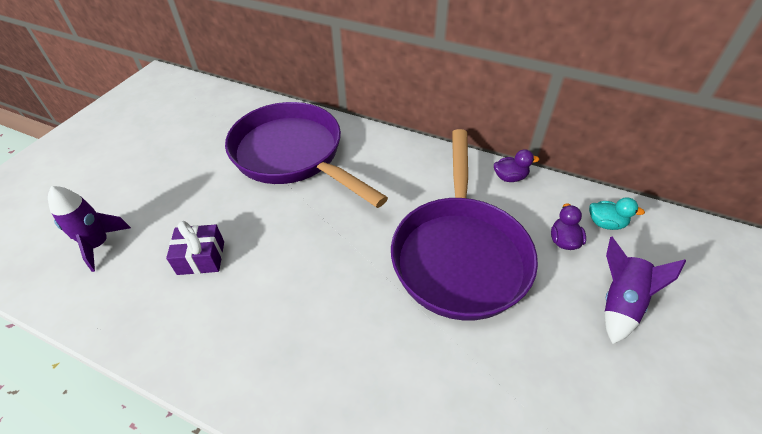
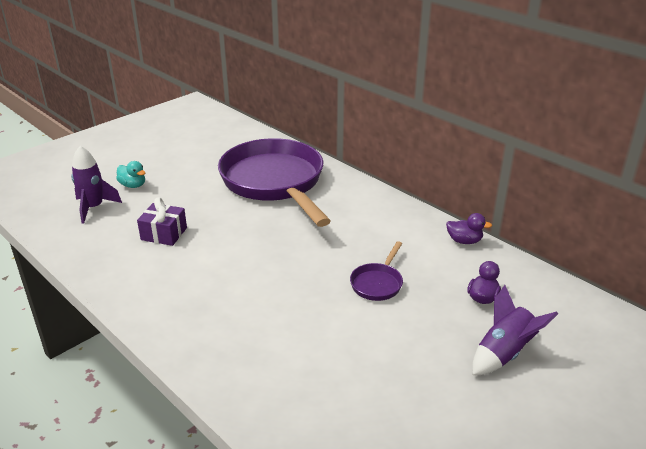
camera: 20 degrees right, 15 degrees down
(459, 254) = (377, 283): purple pan -> purple pan, size x0.40
(605, 223) = (535, 296): turquoise duck -> turquoise duck (133, 185)

